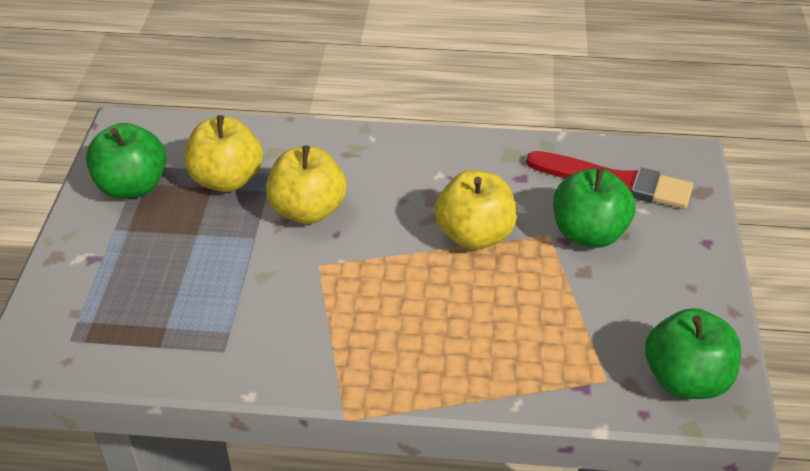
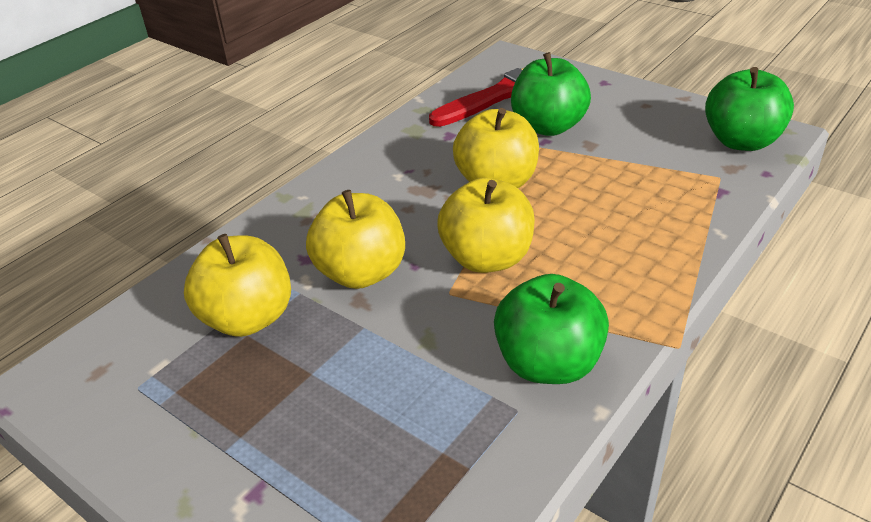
camera: 55 degrees left, 5 degrees down
(132, 186) = (166, 407): green apple -> green apple (548, 363)
(372, 269) = (487, 258): none -> yellow apple

